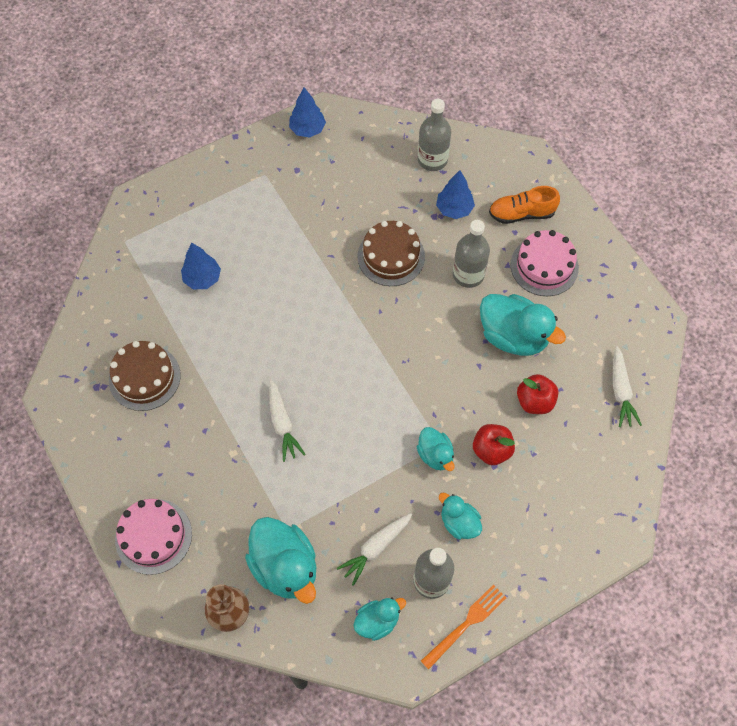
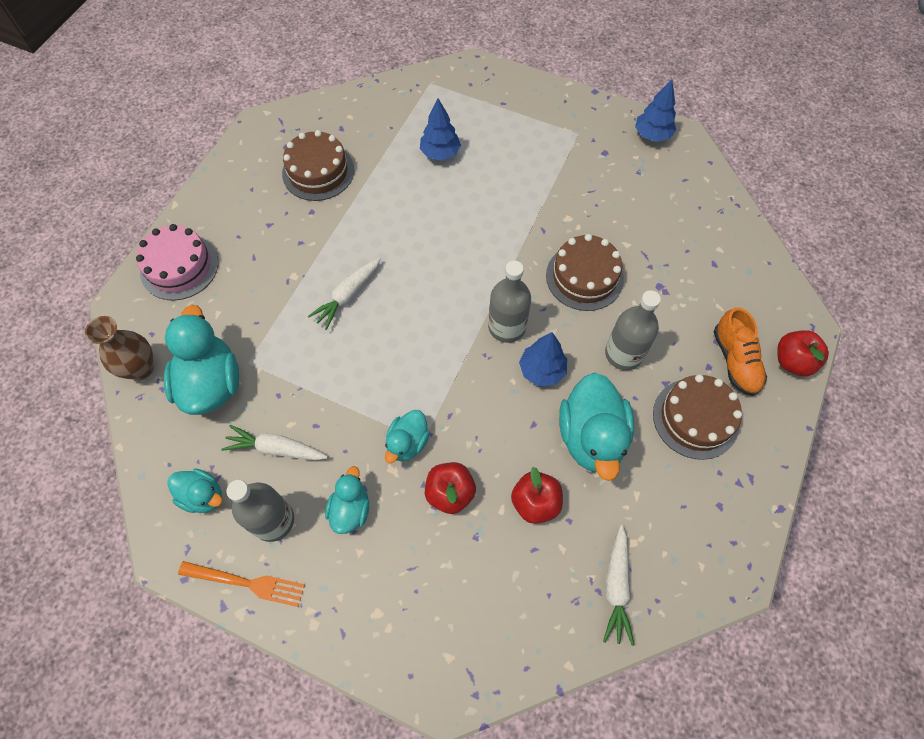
camera: 55 degrees right, 0 degrees up
(285, 567) = (211, 383): turquoise duck -> turquoise duck turned 150 degrees clockwise
(432, 160) = (718, 247): grey bottle -> grey bottle (507, 327)
(454, 209) = (683, 298): blue tree -> blue tree (542, 370)
(521, 214) = (735, 360): orange shoe -> orange shoe turned 150 degrees counterclockwise
(544, 266) = (695, 418): pink cake -> brown cake
(546, 182) = (792, 361): none -> red apple
(621, 391) = (616, 587): white carrot -> white carrot turned 45 degrees counterclockwise

